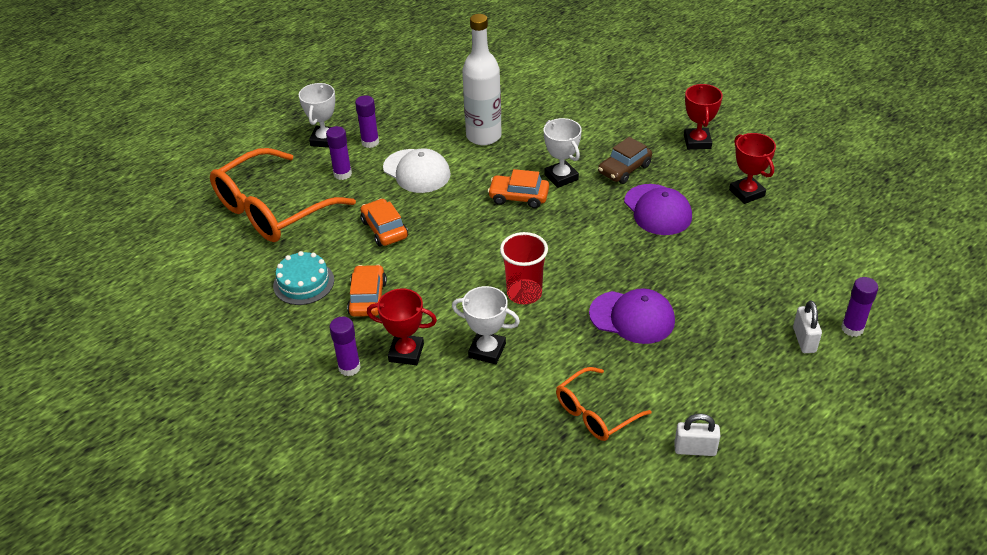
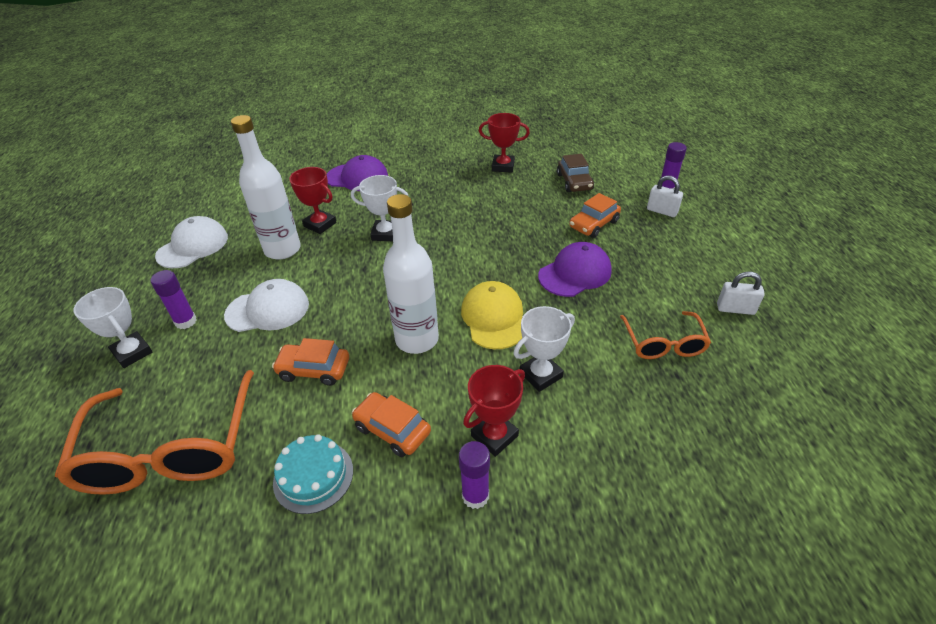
camera: 55 degrees left, 0 degrees up
(342, 174) = (199, 363): purple glue stick -> none
(441, 92) = (193, 246): none -> white cap
(460, 263) = (417, 339): none -> white bottle
(519, 197) = (379, 266): orange car -> orange car (593, 224)
(524, 293) = (493, 318): red cup -> yellow cap
(624, 169) = (416, 201): brown car -> brown car (574, 182)
(657, 210) = (476, 208): purple cap -> purple cap (357, 177)
(695, 449) = (735, 309): white padlock -> white padlock turned 60 degrees clockwise
(697, 142) = (430, 160): red trophy -> red trophy (320, 224)

